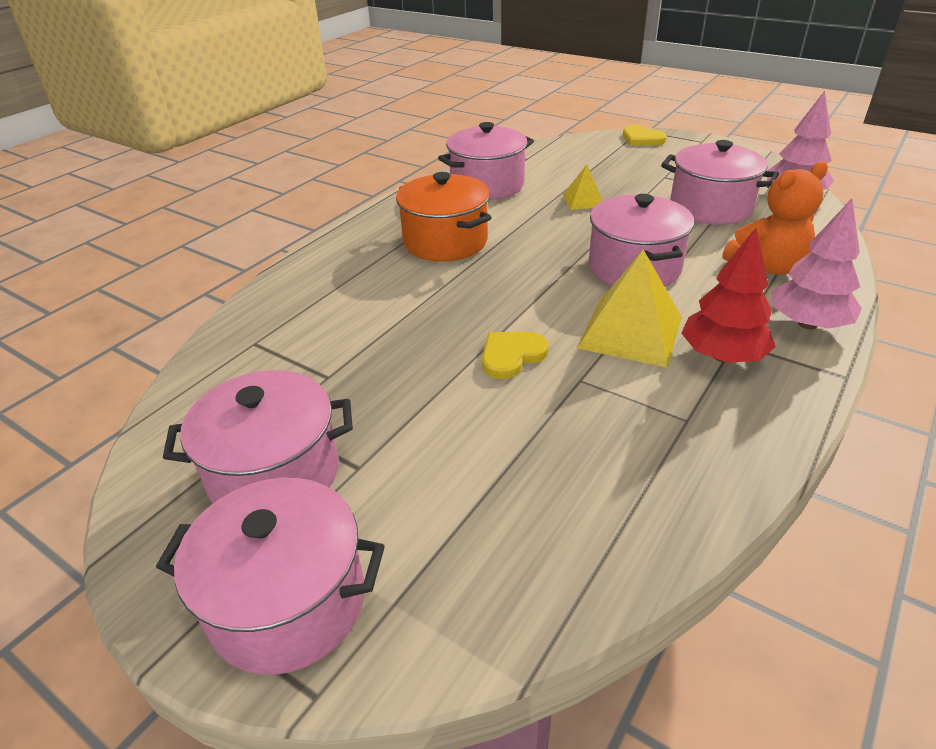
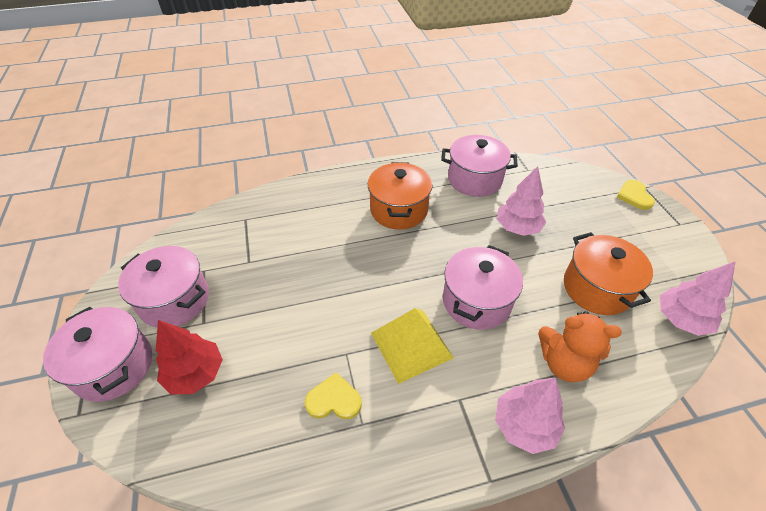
camera: 40 degrees right, 10 degrees up
(511, 355) = (334, 312): yellow heart -> yellow heart (334, 400)
(583, 200) = (517, 227): yellow pyramid -> pink tree
(710, 208) = (596, 288): pink pot -> orange pot
(722, 356) = (438, 402): red tree -> red tree (195, 373)

